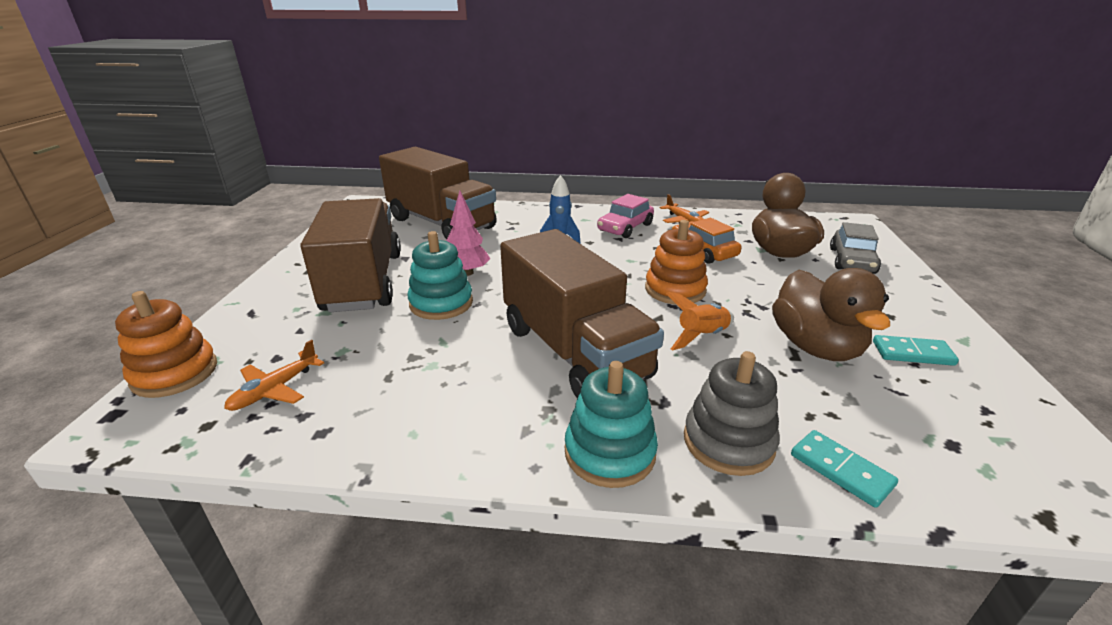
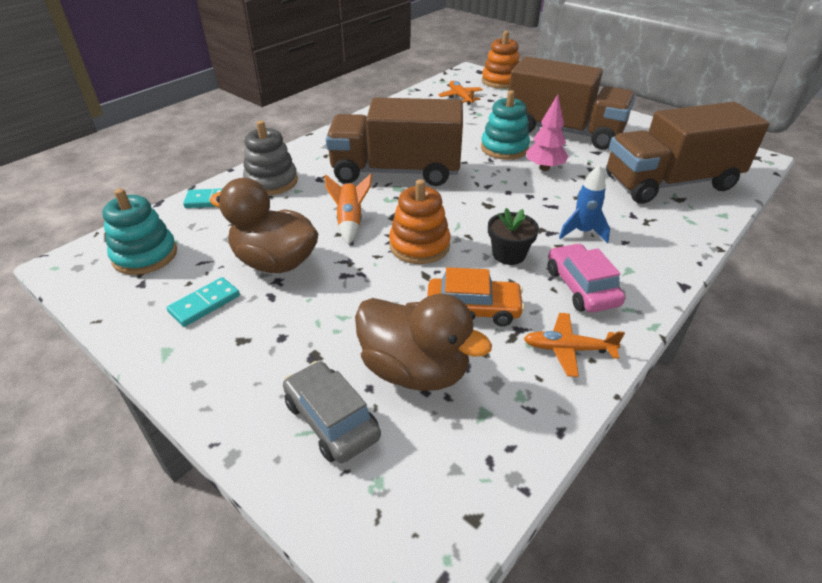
camera: 125 degrees right, 10 degrees up
(609, 452) = (313, 152): turquoise stacking toy -> turquoise stacking toy (145, 255)
(628, 255) = (509, 254): none -> black flower pot

